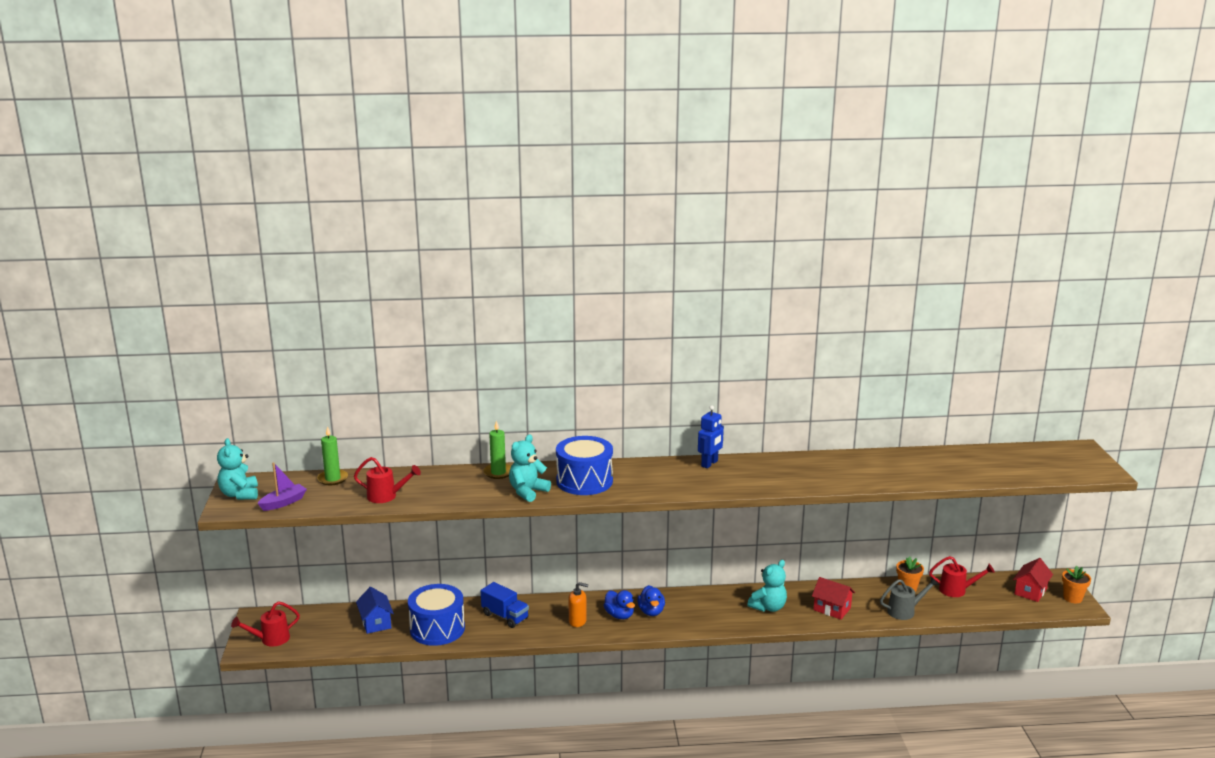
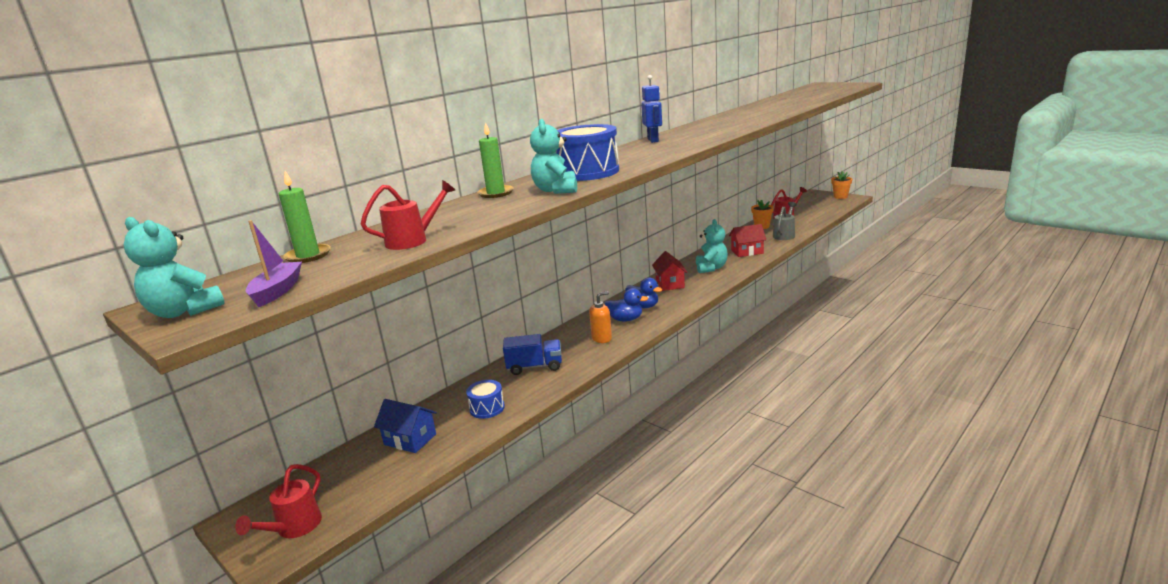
camera: 40 degrees left, 0 degrees up
(437, 629) = (487, 408): blue drum -> blue drum, size x0.51
(1030, 591) = (817, 202): red house -> red house (670, 284)

